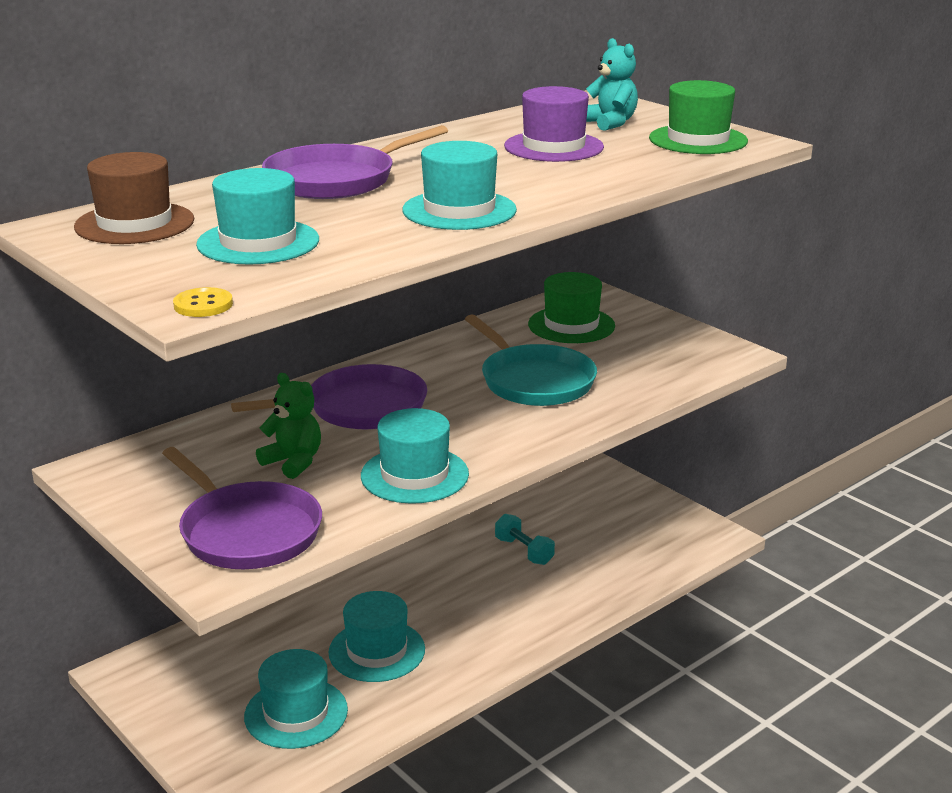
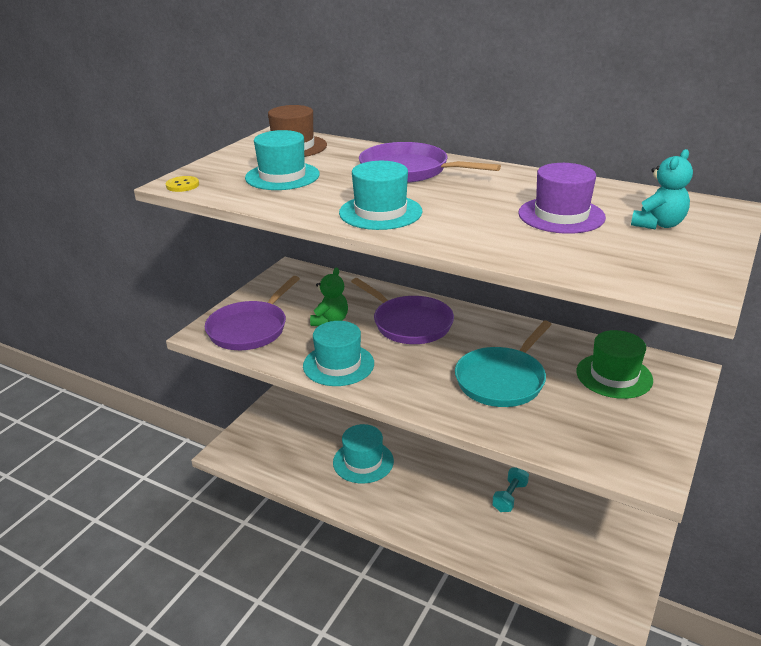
camera: 70 degrees right, 5 degrees up
(296, 713) = (295, 449): turquoise hat -> none
(698, 140) = (662, 266): green hat -> none

